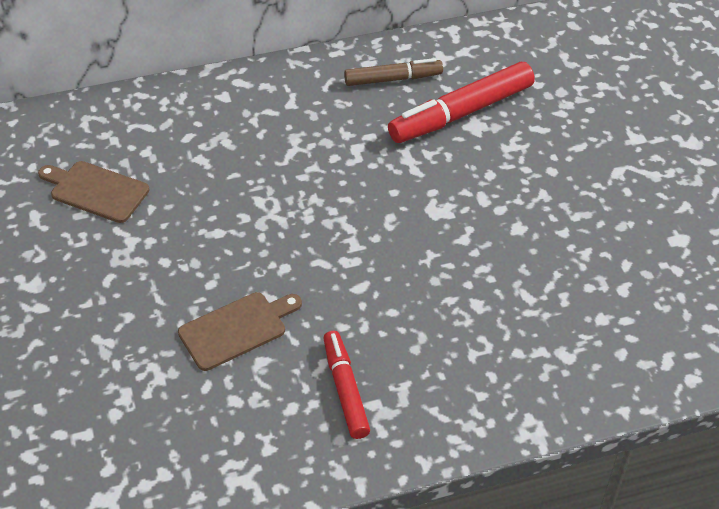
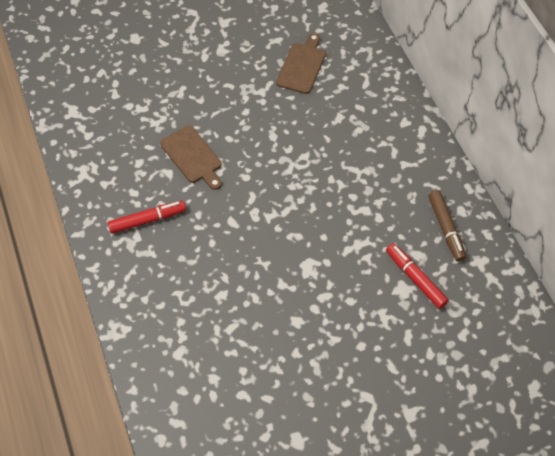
camera: 85 degrees right, 10 degrees up
(461, 113) = (415, 278): red marker -> red marker, size x0.62

